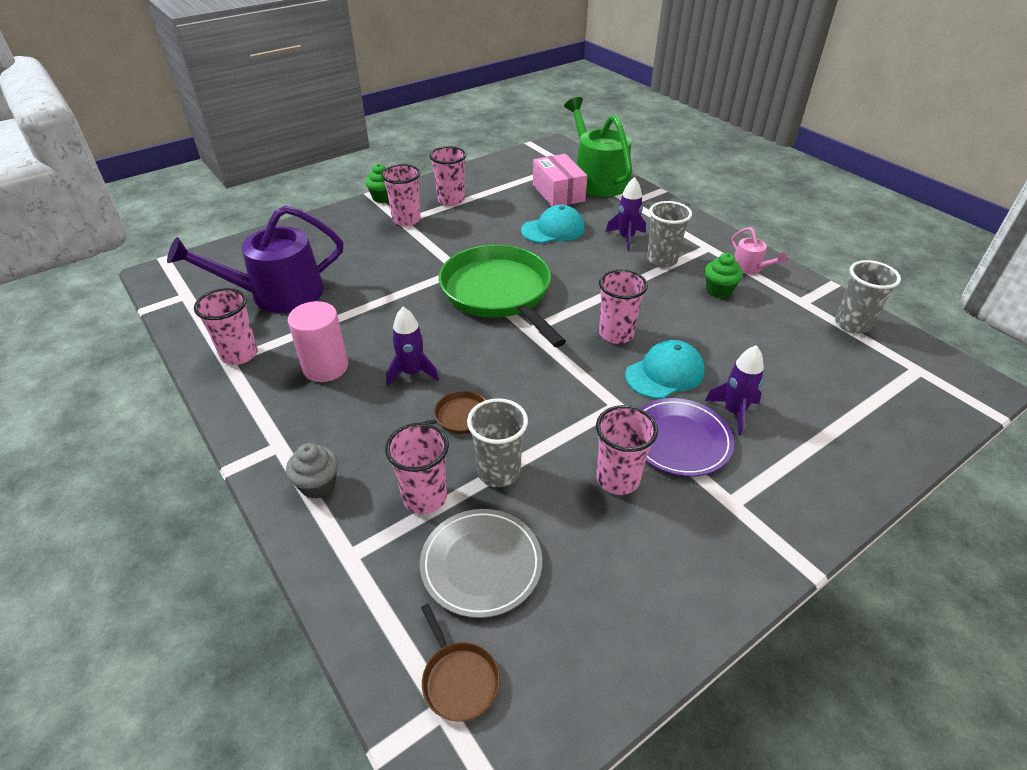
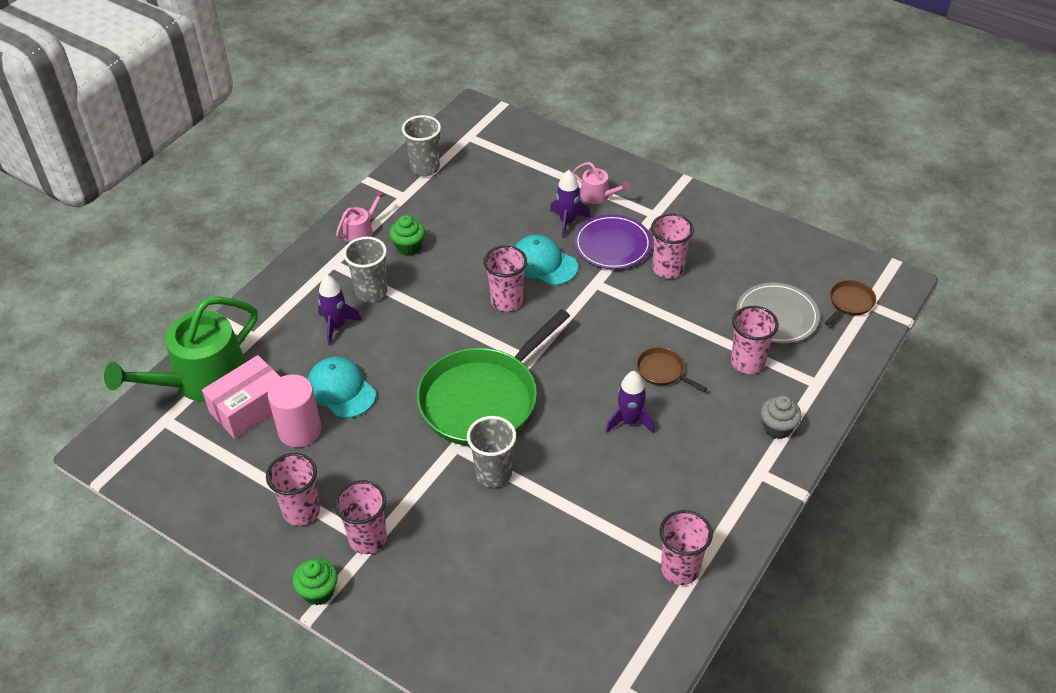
camera: 110 degrees left, 5 degrees up
(278, 294) = (573, 593): purple watering can -> none
(325, 367) = (658, 488): pink cylinder -> pink cylinder (300, 430)
(498, 472) = (700, 330): grey cup -> grey cup (493, 474)
(782, 455) = (598, 196): none -> pink watering can

